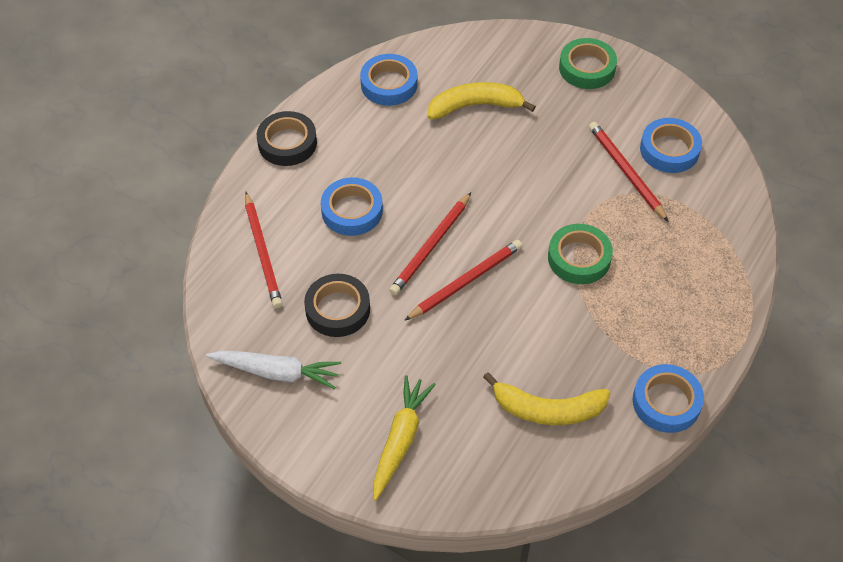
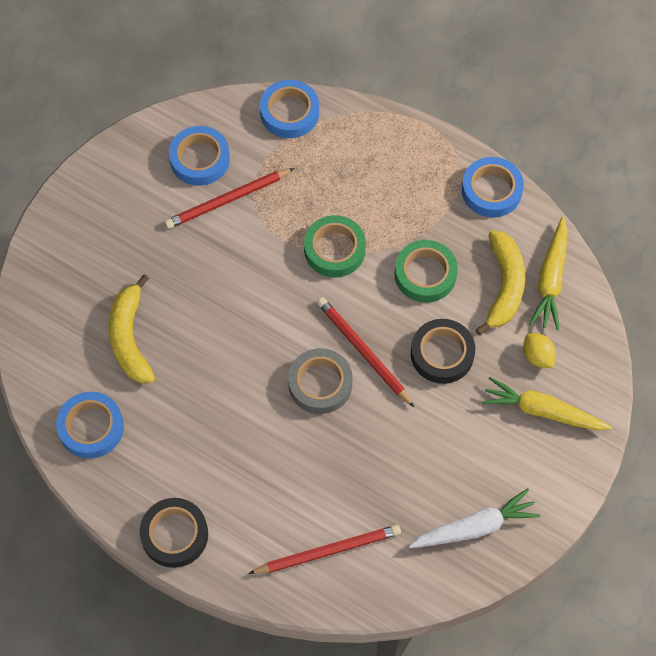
camera: 90 degrees left, 10 degrees up
(277, 372) = (475, 527): white carrot -> white carrot turned 60 degrees clockwise
(337, 309) = (399, 472): black tape -> black tape (442, 354)
(352, 211) = (273, 462): blue tape -> blue tape (289, 112)
(431, 246) = (320, 384): red pencil -> grey tape
(464, 438) = (537, 356): none -> yellow lemon
(559, 456) = (551, 279): none -> yellow carrot
(587, 68) = (81, 225): green tape -> green tape (425, 274)

